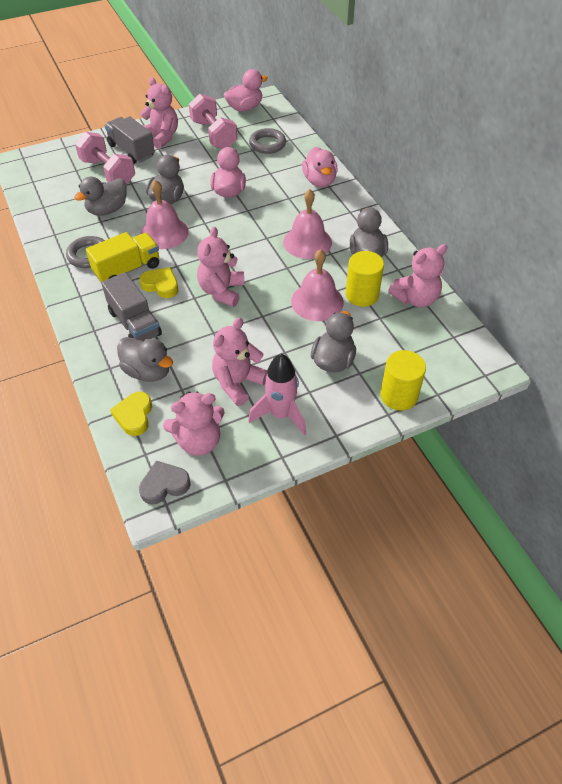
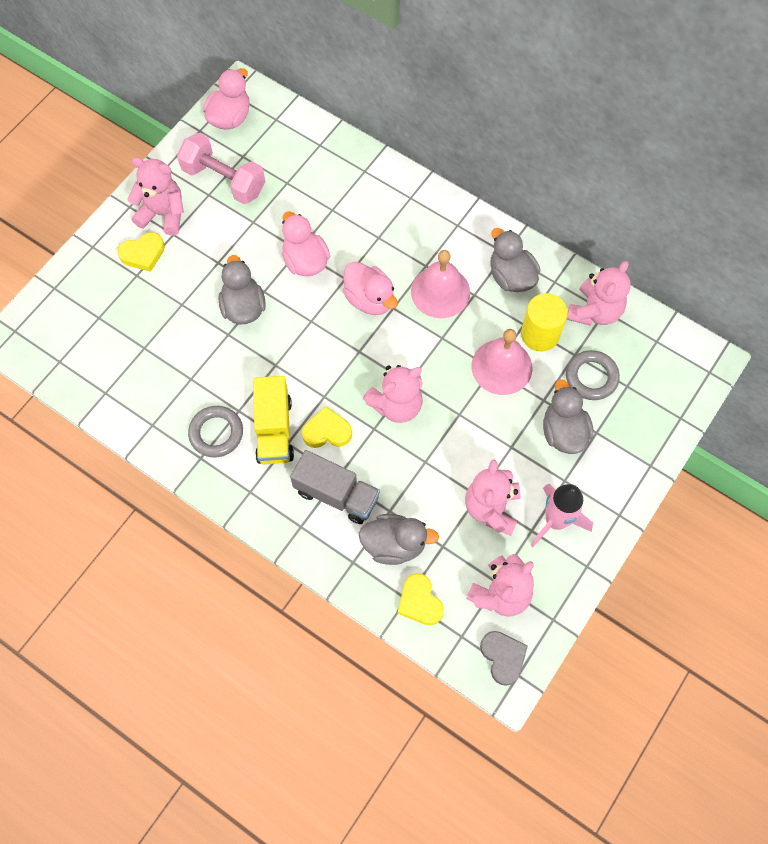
camera: 30 degrees left, 15 degrees up
(107, 210) = (186, 358): grey duck -> none
(108, 172) = (141, 302): pink dumbbell -> none
(127, 269) = (274, 430): yellow truck -> yellow truck turned 150 degrees clockwise
(131, 151) = (143, 254): grey truck -> yellow heart
(164, 233) = (276, 358): pink bell -> none
(164, 485) = (503, 657): grey heart -> grey heart turned 120 degrees clockwise
(221, 291) = (396, 405): pink teddy bear -> pink teddy bear turned 105 degrees counterclockwise
(267, 144) = (298, 165): grey ring -> grey ring (591, 377)
(319, 181) = (395, 195): pink duck -> pink duck (370, 299)
(399, 395) = (647, 439): yellow cylinder -> none

